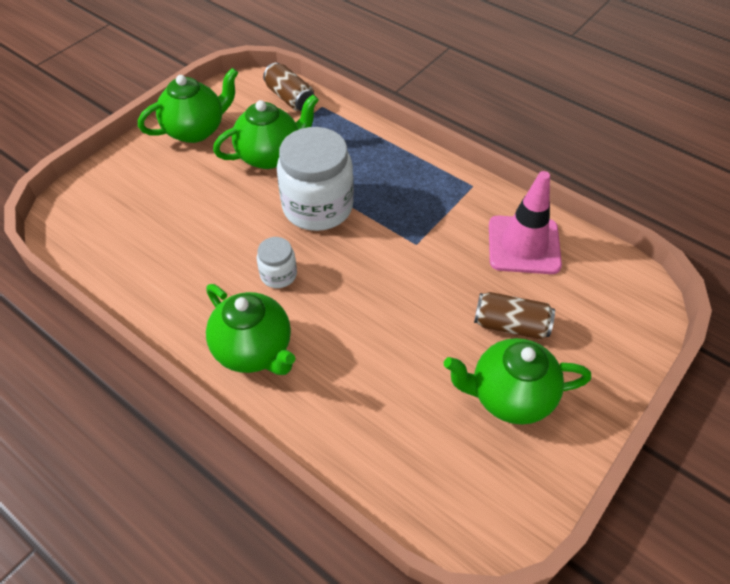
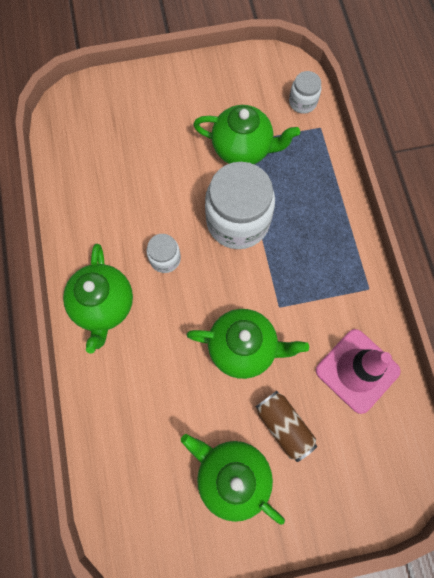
camera: 40 degrees right, 20 degrees up
(196, 130) = (209, 87): green teapot -> green teapot (243, 348)
(290, 98) = (302, 102): brown can -> white jar

